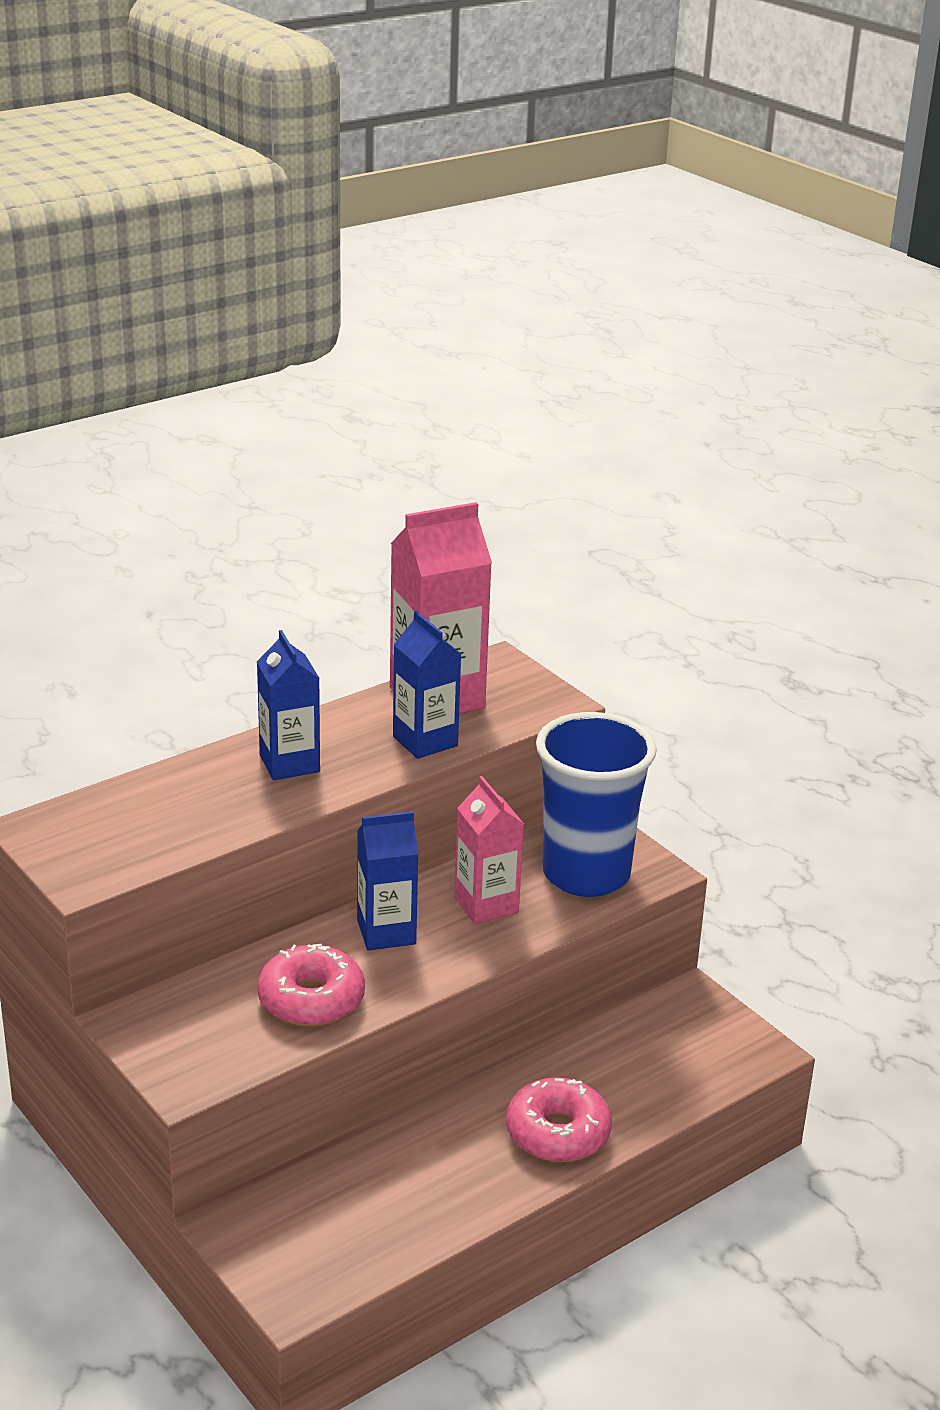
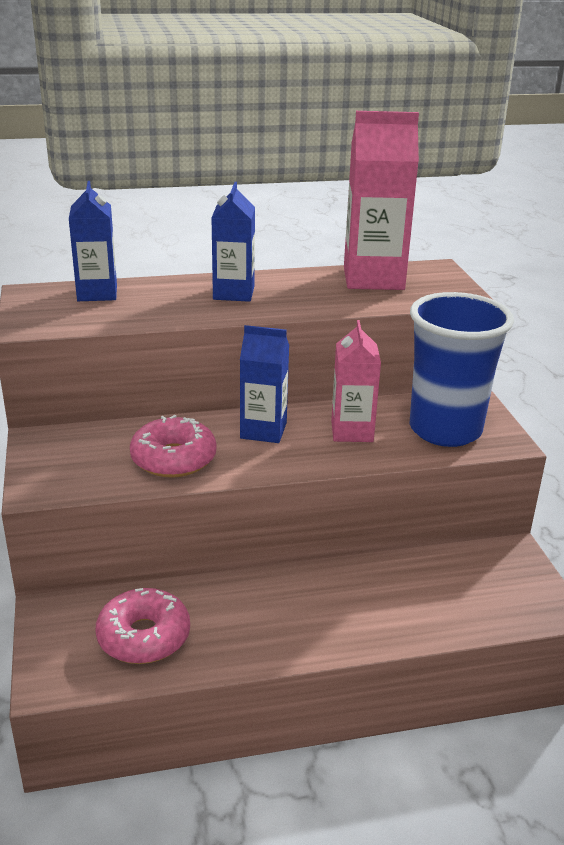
camera: 25 degrees right, 0 degrees up
(425, 741) = (343, 299): blue carton -> blue carton (97, 293)
(557, 1133) = (340, 621): pink donut -> pink donut (144, 637)

